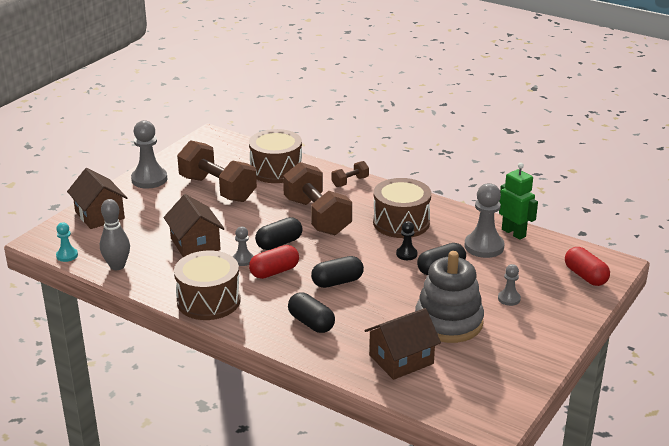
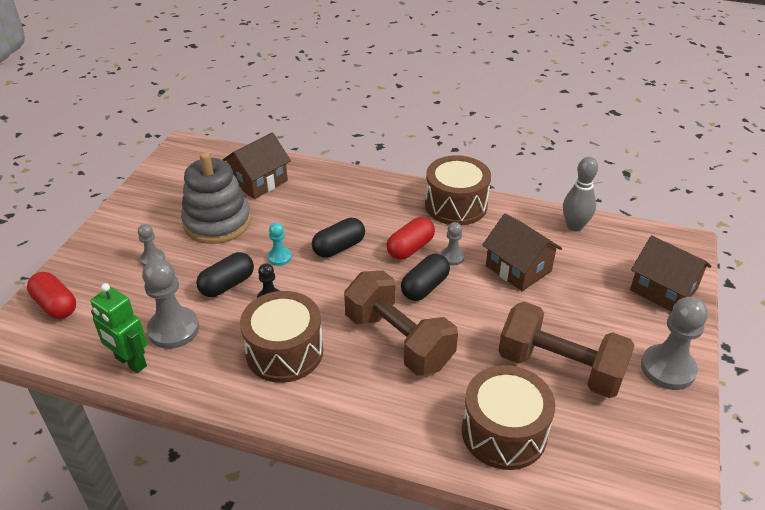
camera: 165 degrees right, 10 degrees up
(67, 255) = (637, 229): turquoise pawn -> turquoise pawn (279, 257)
(311, 323) = (349, 200): black capsule -> none
(350, 182) = (378, 427): brown dumbbell -> none

